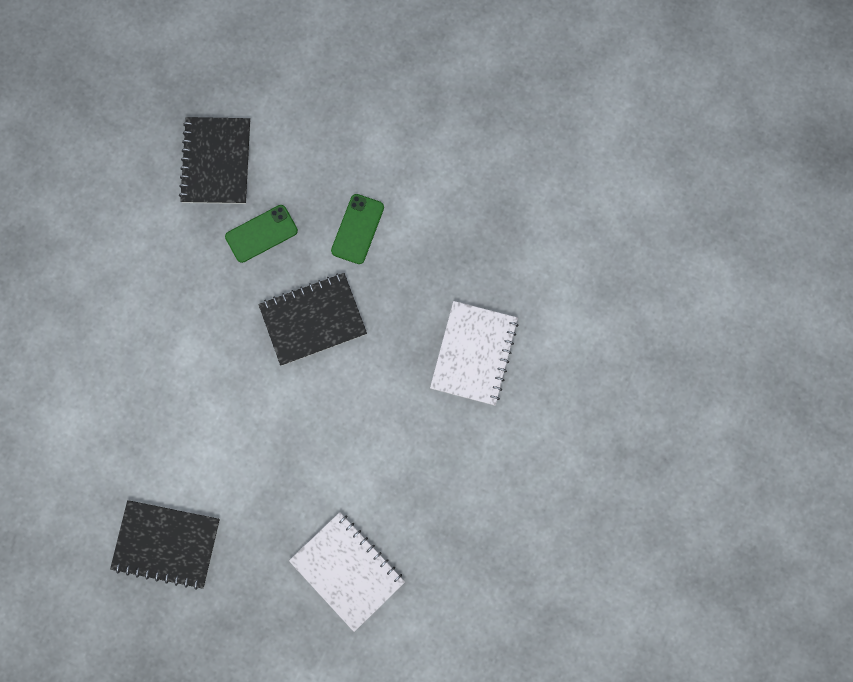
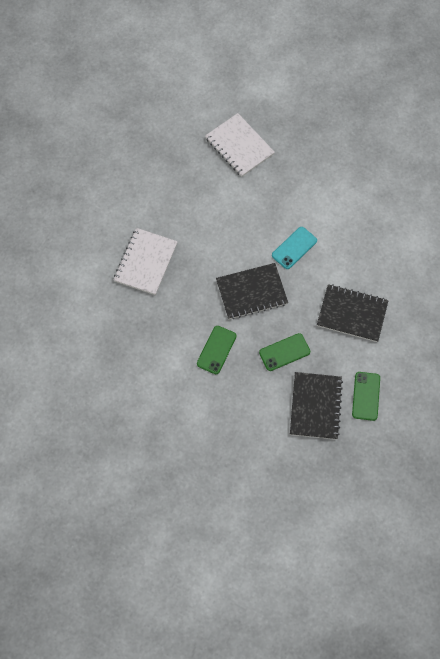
camera: 175 degrees left, 10 degrees down
(147, 181) = (366, 396): none -> green phone
(166, 544) = (350, 168): black notebook -> black notebook (352, 314)
(252, 396) = (294, 248): none -> turquoise phone

